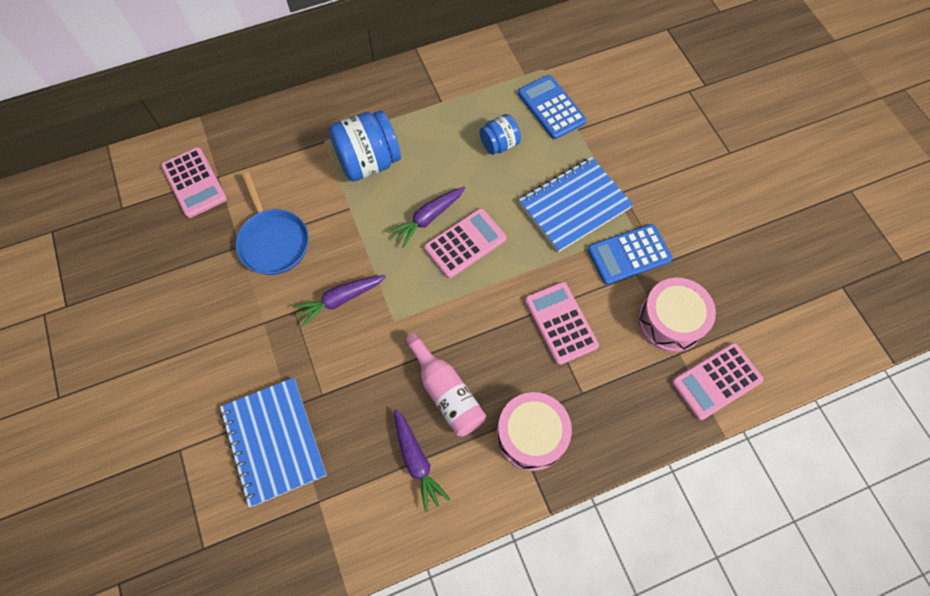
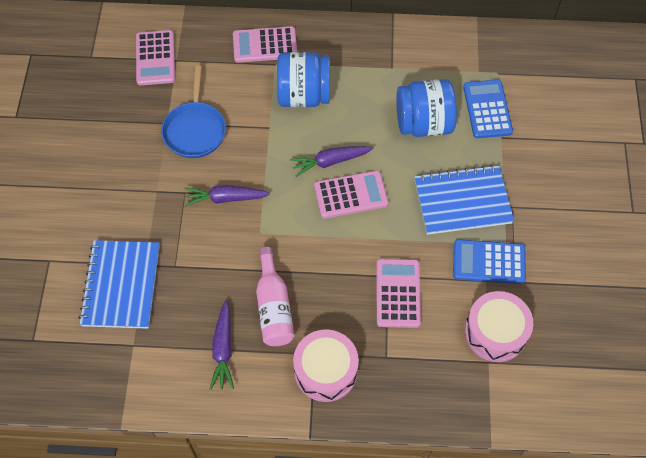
camera: 25 degrees right, 5 degrees down
(499, 144) = (423, 123): blue jar -> blue jar, size x1.76
(716, 381) = (508, 398): pink calculator -> pink calculator (265, 45)

